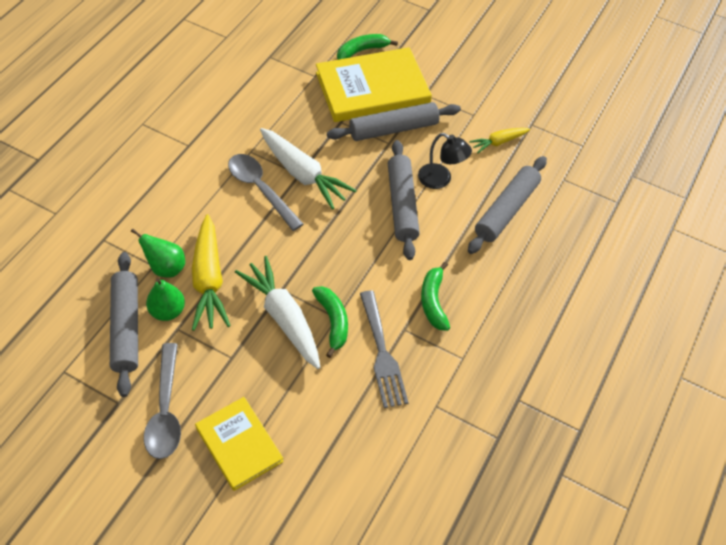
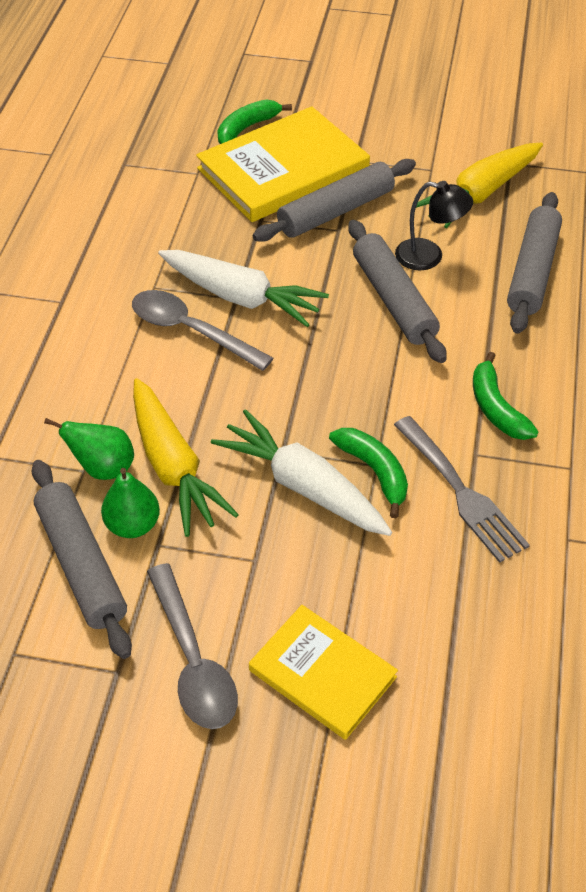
camera: 15 degrees left, 5 degrees down
(498, 142) = (480, 194): yellow carrot -> yellow carrot, size x1.85

